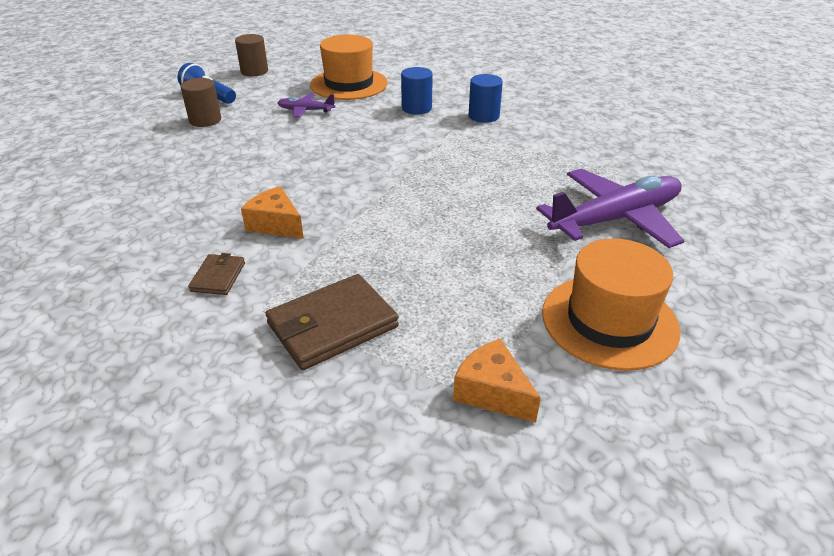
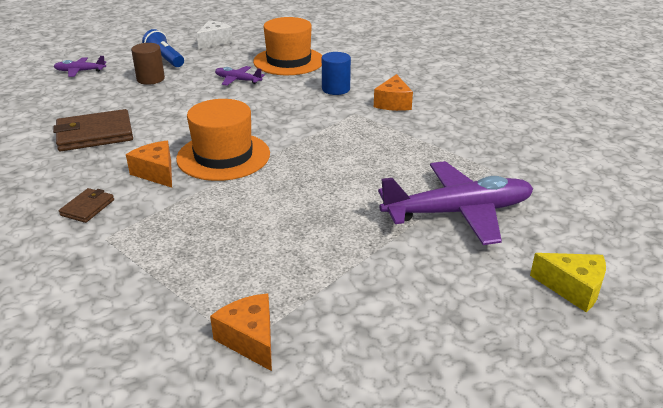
camera: 15 degrees right, 5 degrees down
(114, 121) = (80, 71): none -> purple plane
(254, 71) = (214, 42): brown cylinder -> white cheese
(332, 325) = (153, 261): brown wallet -> brown wallet (95, 134)
(484, 116) = (393, 103): blue cylinder -> orange cheese
(609, 321) = (392, 300): orange hat -> orange hat (223, 156)
(765, 277) = (573, 288): none -> yellow cheese

